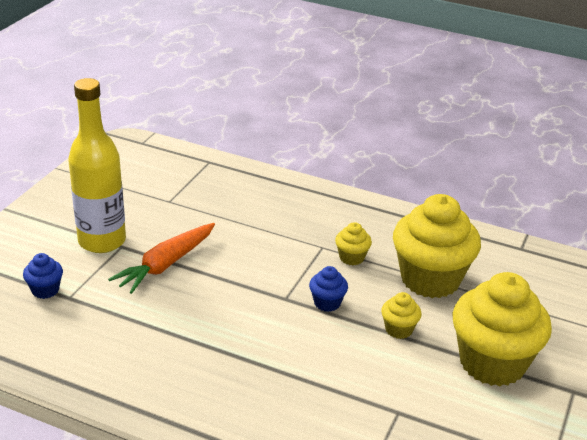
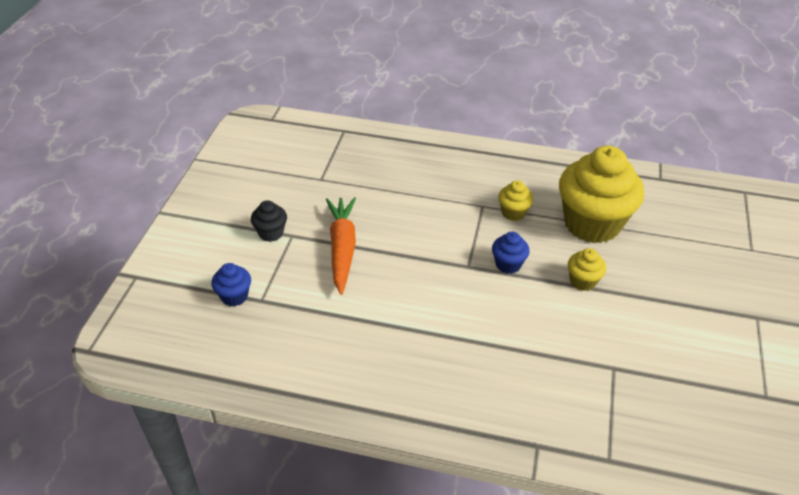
camera: 10 degrees left, 10 degrees up
(102, 241) = (271, 233): yellow bottle -> black cupcake
(166, 264) = (342, 248): orange carrot -> orange carrot turned 150 degrees clockwise
(492, 363) = (677, 301): yellow cupcake -> none

